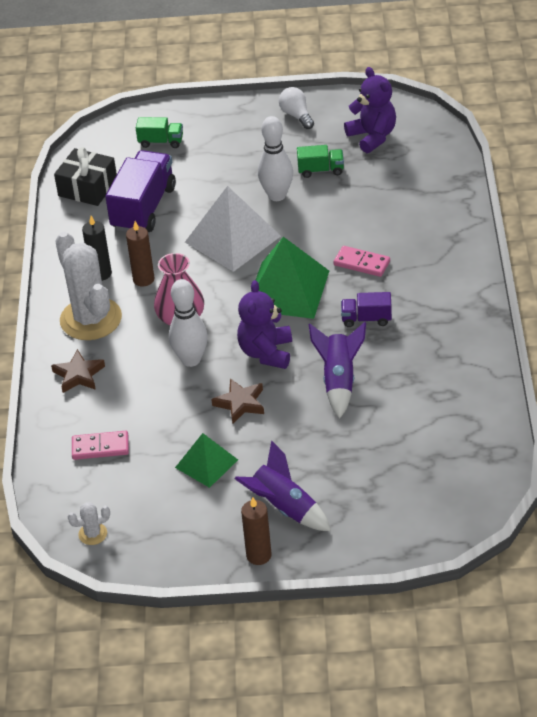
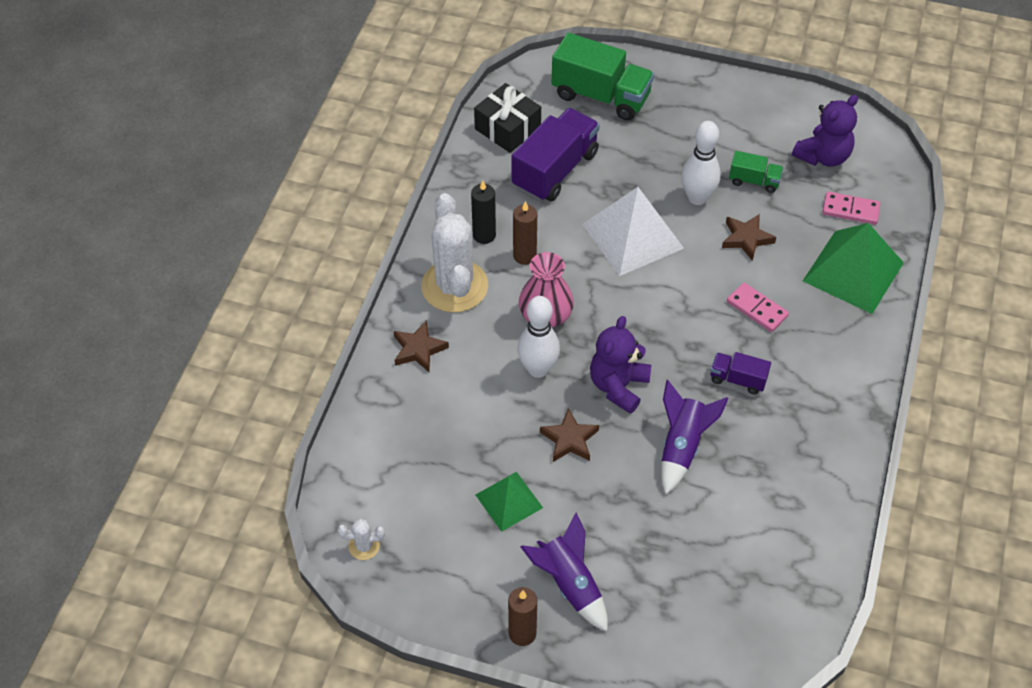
camera: 15 degrees right, 10 degrees up
(100, 447) = (409, 444): pink domino -> pink domino (850, 210)
(161, 142) = (601, 96): green truck -> green truck, size x1.98
(287, 290) = (667, 316): green pyramid -> green pyramid (853, 271)
(297, 115) = (752, 106): white light bulb -> none
(332, 214) = (746, 239): none -> brown star
(372, 136) = (823, 156): purple teddy bear -> purple teddy bear turned 60 degrees clockwise

